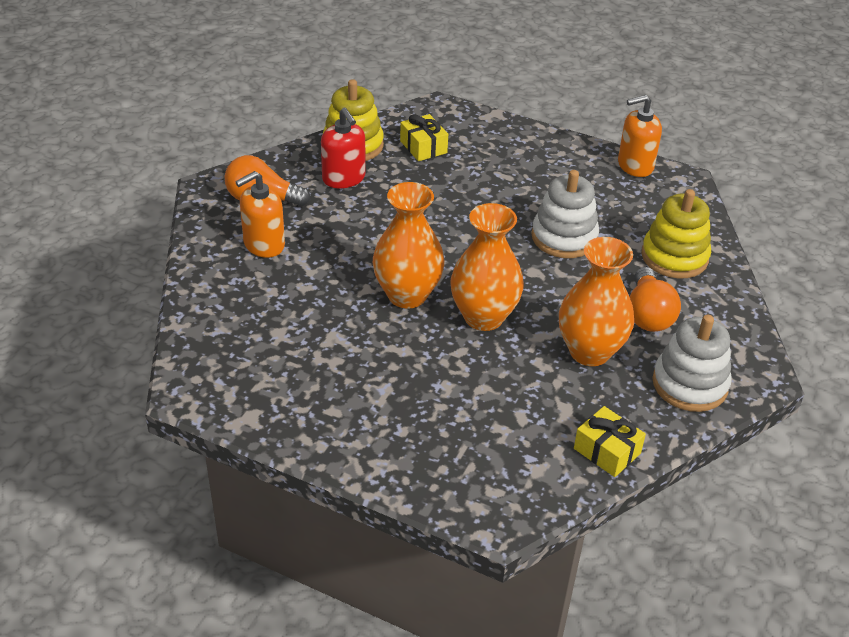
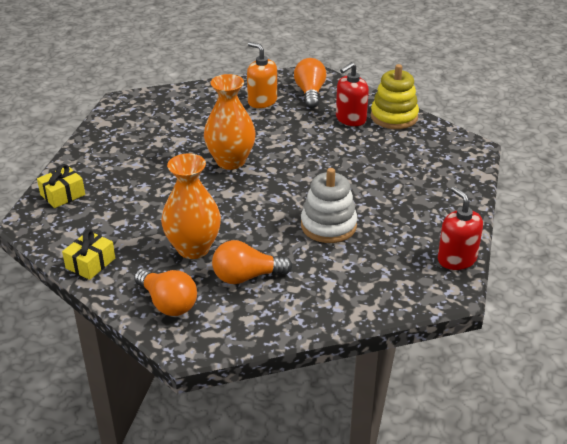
camera: 80 degrees right, 5 degrees down
(423, 147) = (412, 146): yellow gift -> yellow gift (62, 195)
(483, 317) = (218, 196): orange vase -> none
(635, 165) = (456, 259): orange soap dispenser -> red soap dispenser
(674, 257) = (329, 289): yellow stacking toy -> none
(689, 384) = (168, 303): white stacking toy -> orange light bulb

